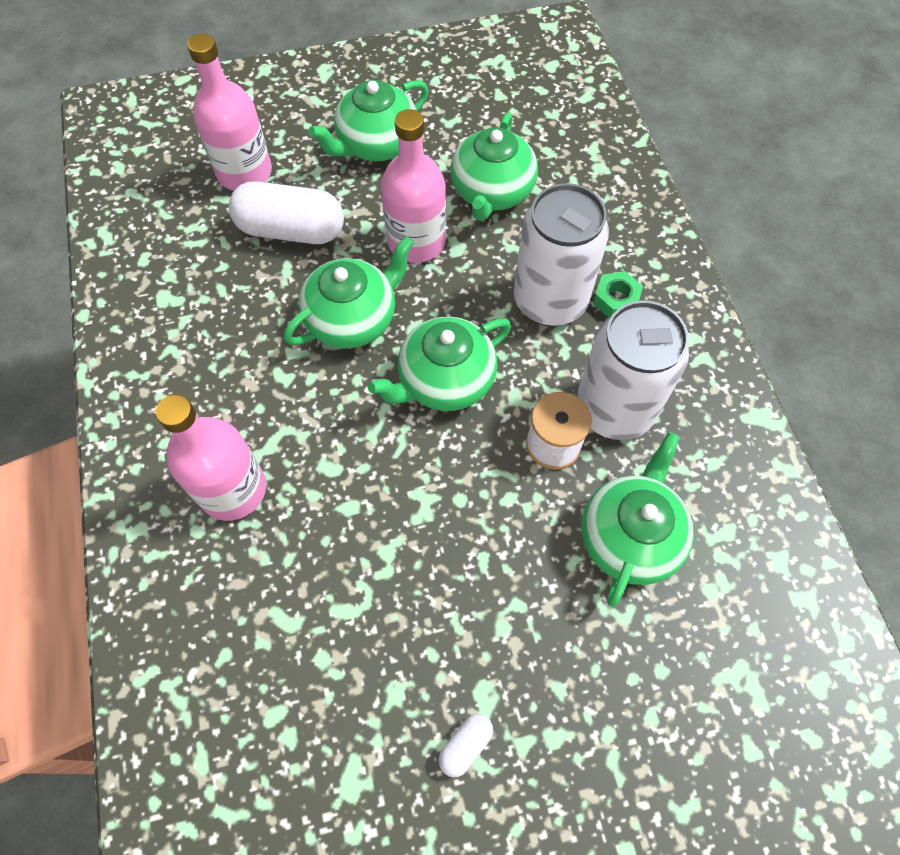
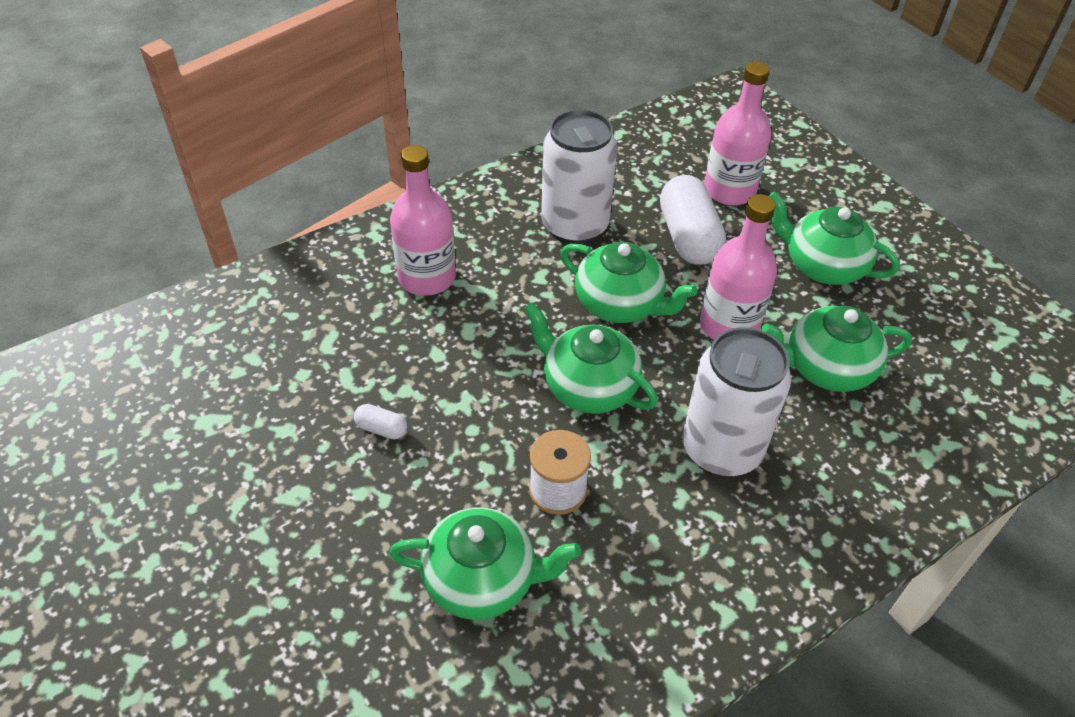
camera: 70 degrees right, 15 degrees down
(465, 745) = (251, 490): white capsule -> white capsule (381, 429)
(614, 409) = (620, 536): white can -> white can (574, 226)
(616, 300) = (756, 509): green nut -> none

